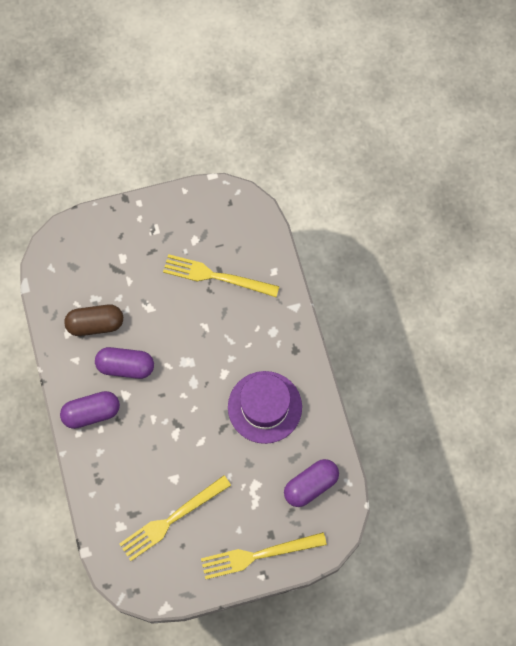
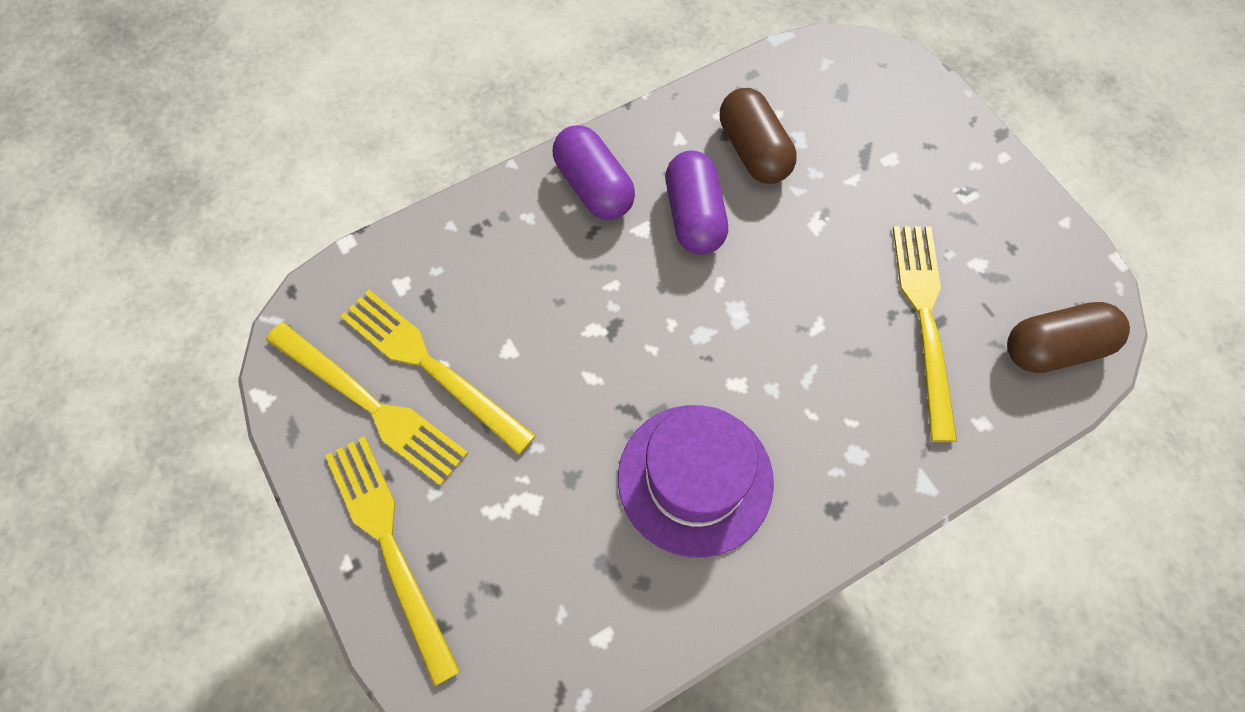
camera: 75 degrees right, 5 degrees down
(184, 553) = (370, 405): none -> yellow fork
(247, 225) = (1054, 348): none -> brown capsule
(310, 485) = (556, 618): purple capsule -> none

